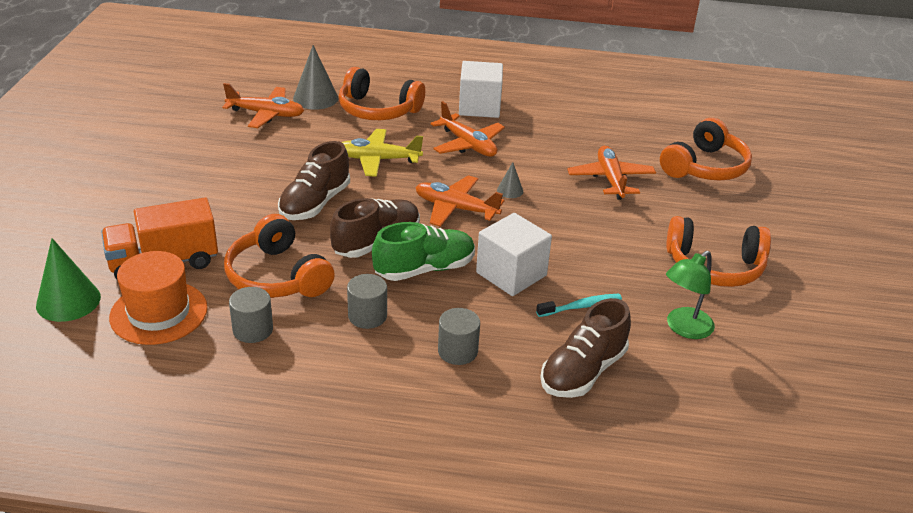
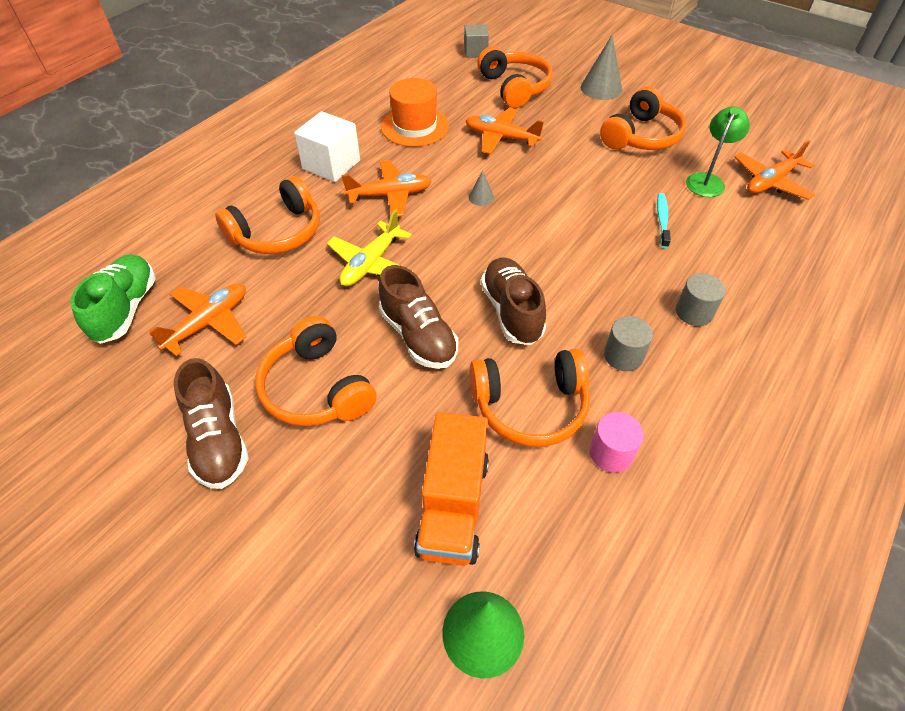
camera: 60 degrees left, 15 degrees up
(159, 312) = (547, 535): orange hat -> orange hat (415, 126)
(235, 175) = (317, 388): none -> orange headphones
(253, 330) = (611, 453): grey cylinder -> pink cylinder
(315, 98) = (211, 271): grey cone -> grey cone (601, 88)
(424, 269) = (570, 293): green shoe -> green shoe (126, 309)
(456, 208) = (488, 240): orange plane -> orange plane (770, 182)
(511, 274) = (602, 242): white cube -> none
(583, 371) = (741, 250): brown shoe -> brown shoe (218, 440)
(683, 328) = (707, 180): green lamp -> green lamp turned 135 degrees counterclockwise
(739, 129) = (475, 52): none -> grey cube

